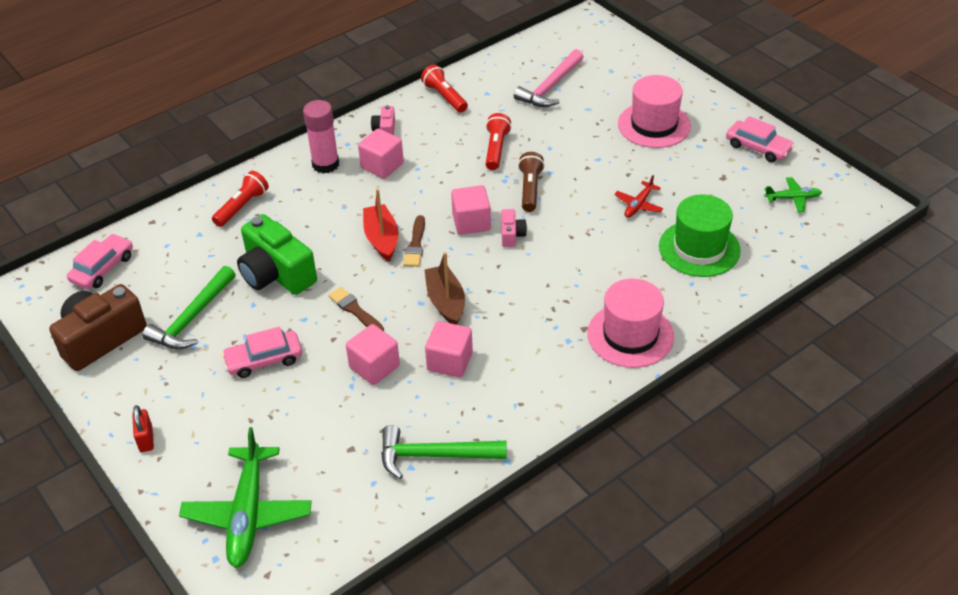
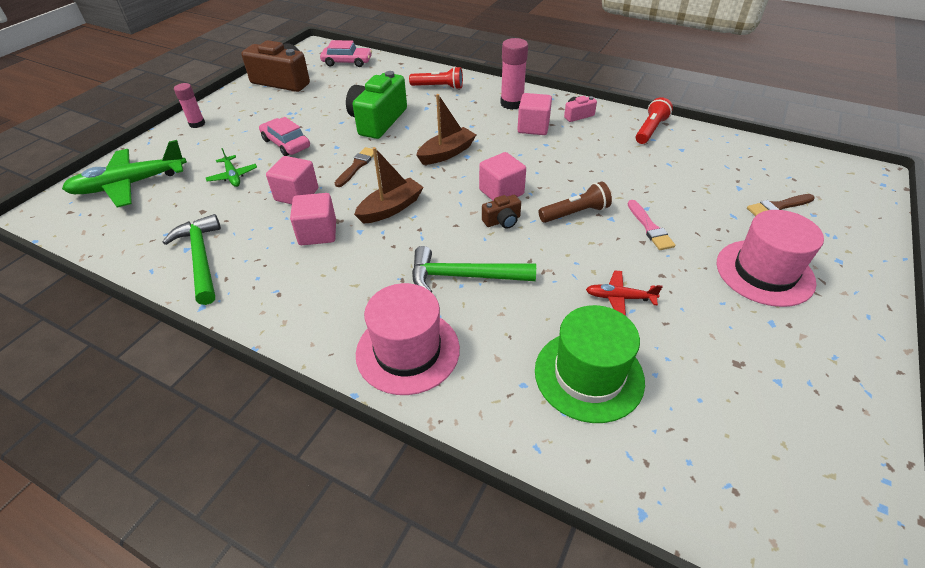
camera: 65 degrees right, 0 degrees up
(146, 439) = (197, 124): red padlock -> pink glue stick
(192, 318) = (316, 104): green hammer -> green hammer (464, 276)
(381, 239) = (447, 153): red boat -> brown boat
(415, 244) = (451, 171): brown brush -> brown brush (778, 206)
(496, 149) = (611, 177): red flashlight -> none
(512, 235) = (502, 221): pink camera -> brown camera
(550, 87) = (735, 182): pink hammer -> none
(574, 156) = (650, 227): none -> pink brush
(758, 147) = (834, 386): pink car -> none
(792, 198) = (771, 458): green plane -> green plane (233, 176)

